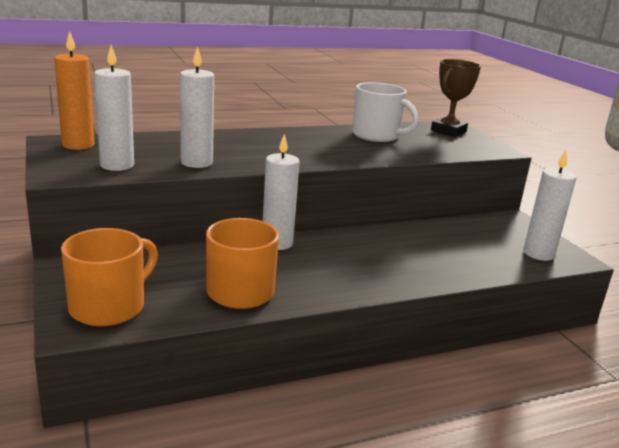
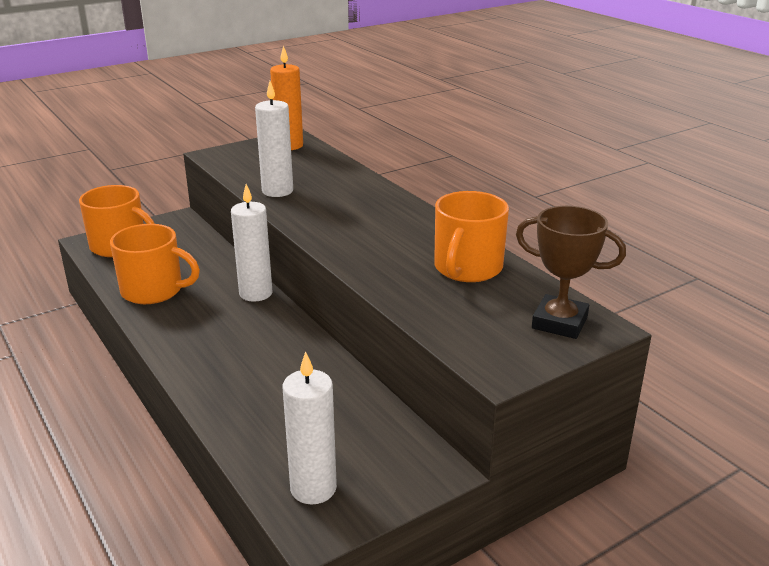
camera: 80 degrees right, 5 degrees up
(117, 165) = (249, 166): white candle -> none
(377, 135) = (467, 268): white mug -> orange mug

